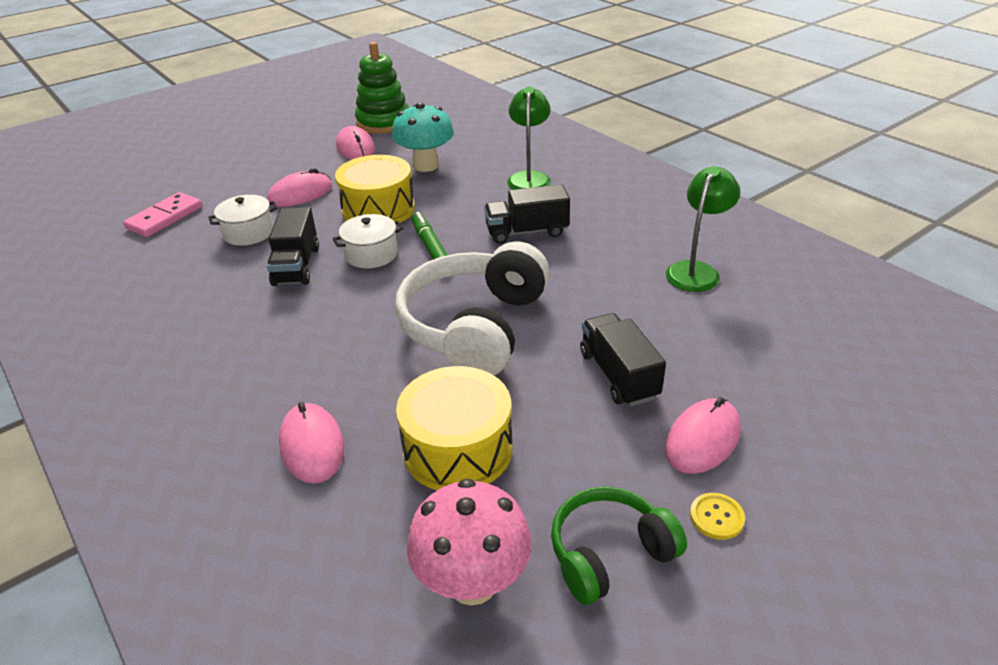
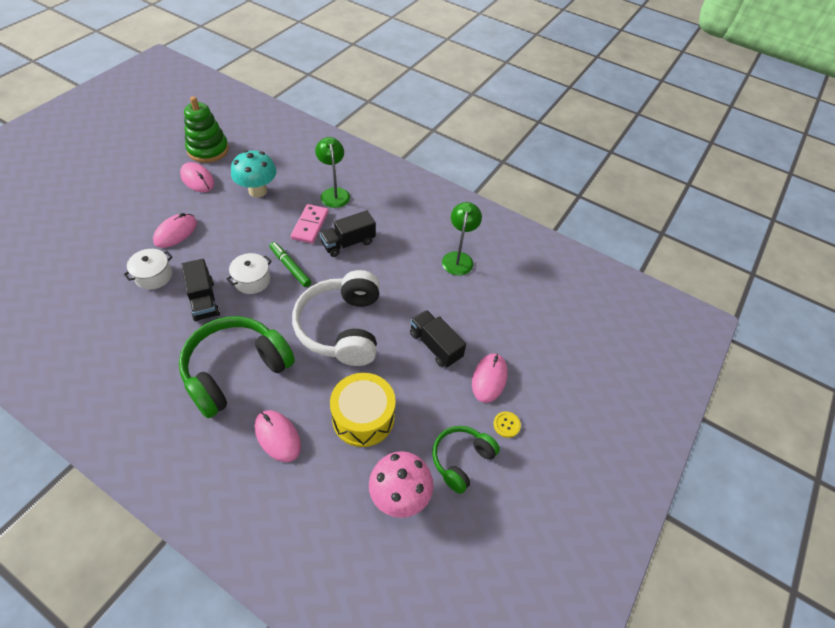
camera: 25 degrees left, 15 degrees up
(165, 217) = (79, 272): pink domino -> pink domino (310, 225)
(295, 352) = (236, 371): none -> green headphones
(378, 209) = (240, 238): yellow drum -> none

